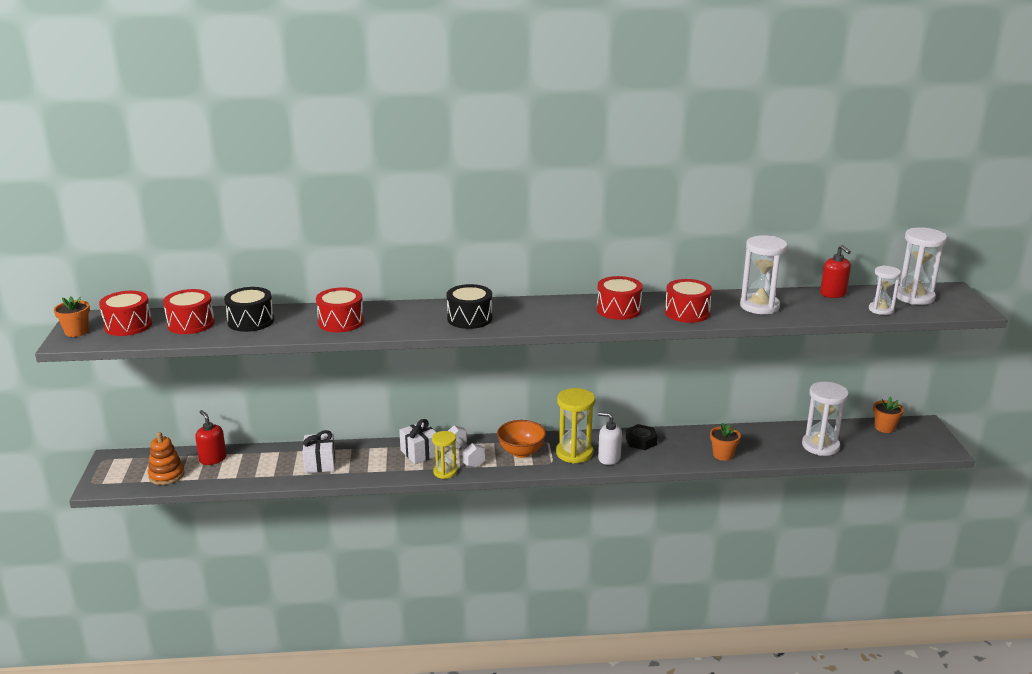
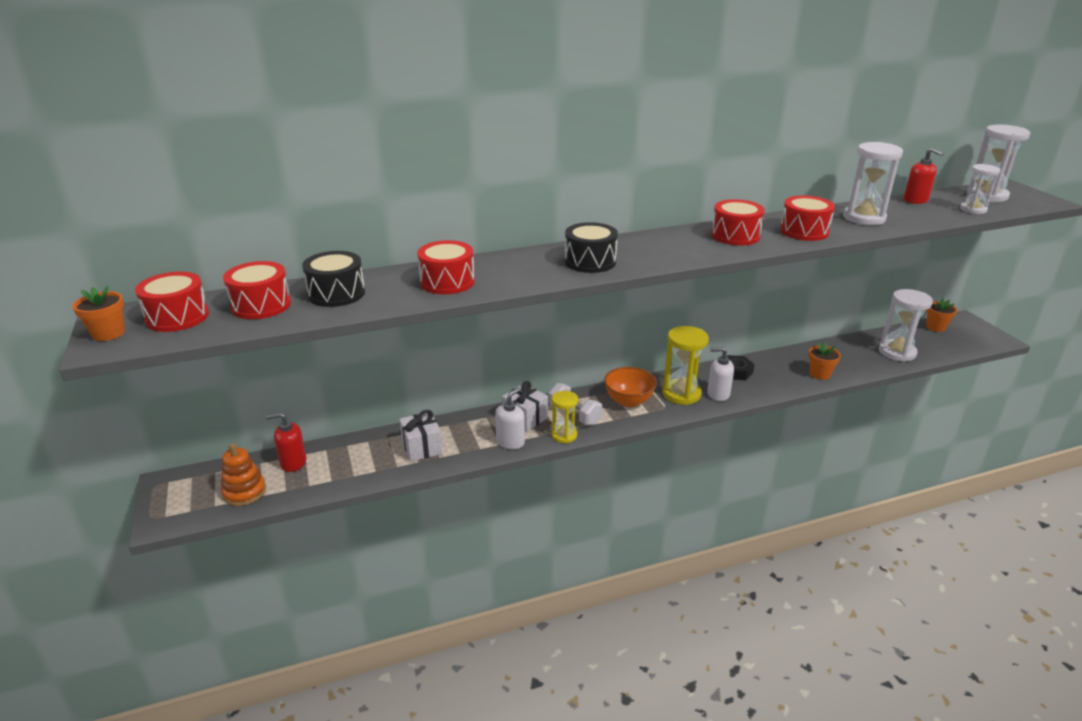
camera: 15 degrees left, 5 degrees up
(213, 459) = (293, 462): red soap dispenser -> red soap dispenser turned 45 degrees counterclockwise
(396, 470) = (510, 441): none -> white soap dispenser

